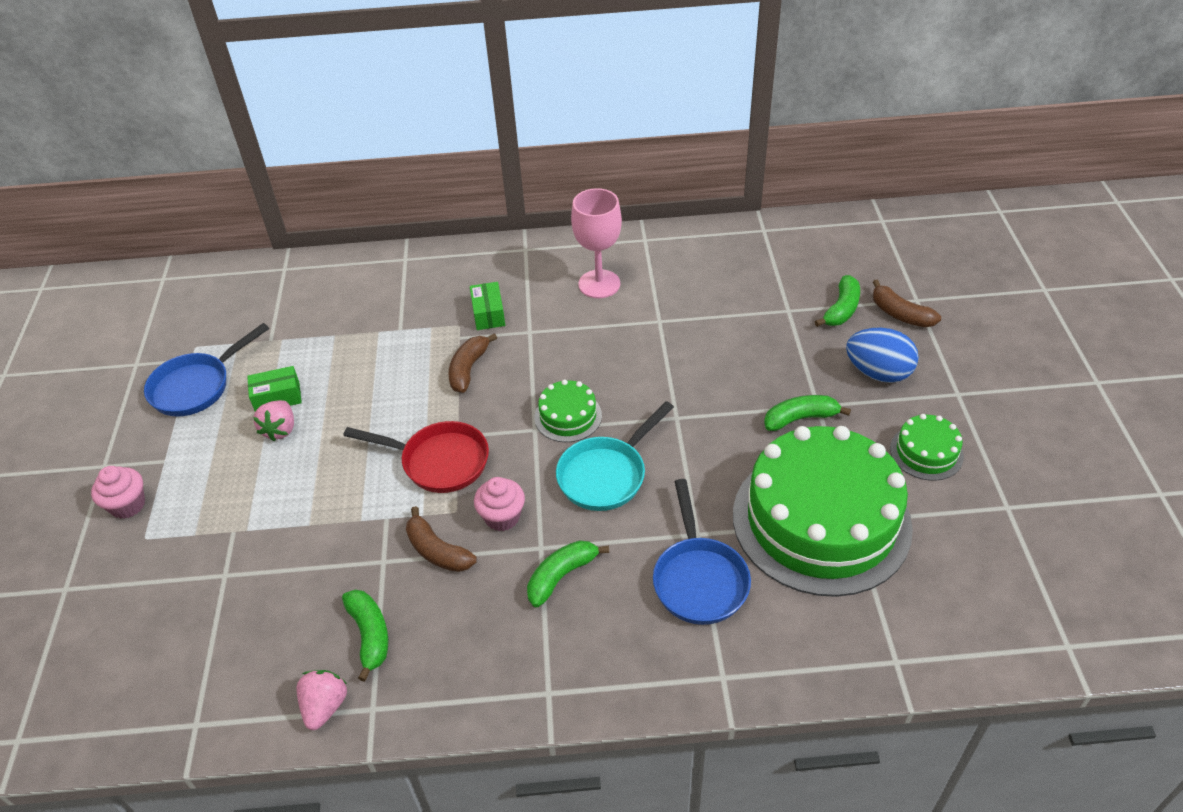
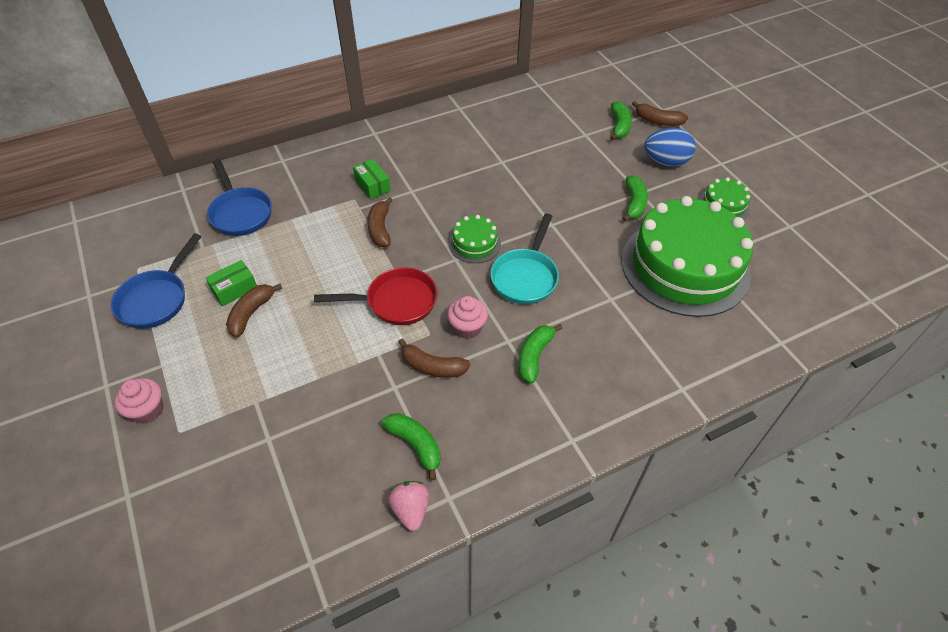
camera: 25 degrees left, 5 degrees up
(280, 430) = (251, 313): pink strawberry -> brown banana
(599, 284) = (444, 146): pink goblet -> none
(699, 579) = (629, 329): blue pan -> blue pan (240, 213)
(800, 418) = (634, 204): green banana -> green banana turned 135 degrees clockwise

